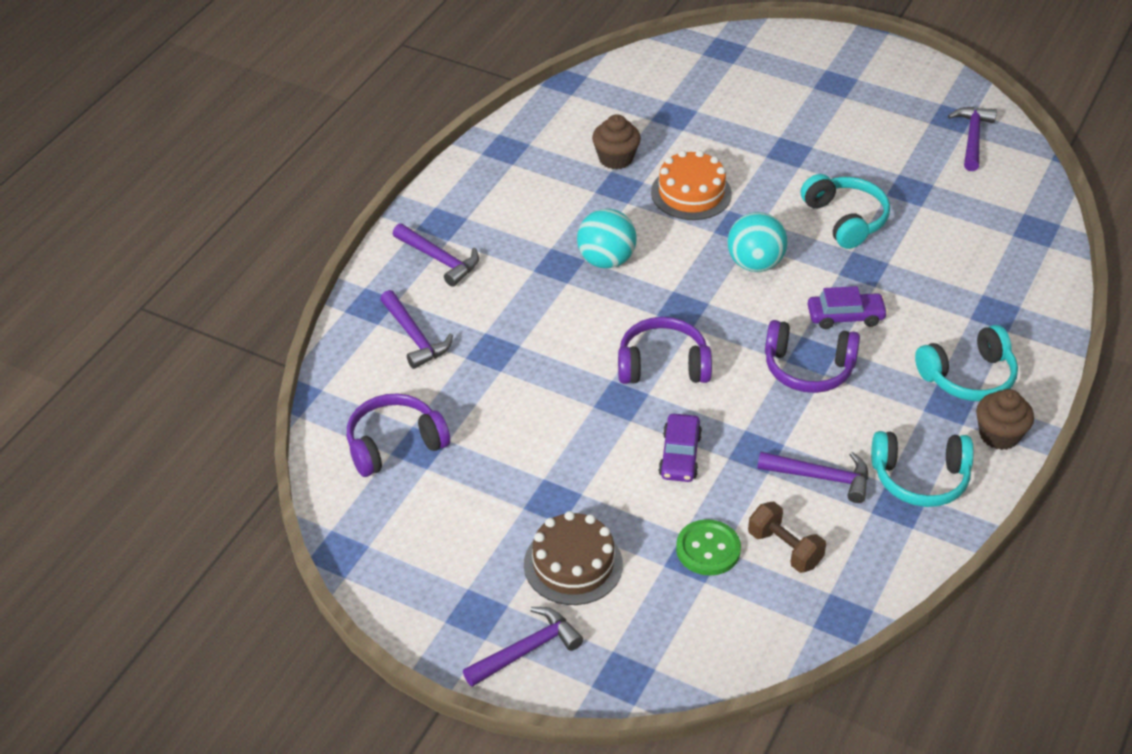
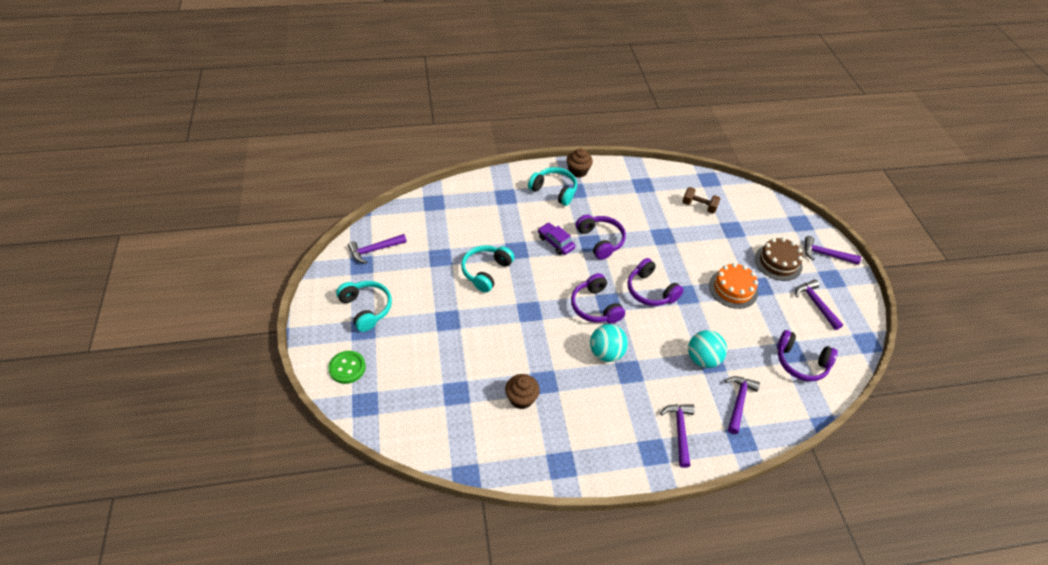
camera: 130 degrees left, 5 degrees up
(680, 455) = (692, 258): purple car -> none
(688, 291) = (595, 306): none -> purple headphones
(691, 193) = (520, 345): orange cake -> orange cake (733, 289)
(708, 549) = (724, 227): green button -> green button (347, 368)
(755, 263) = (551, 291): turquoise ball -> turquoise ball (702, 359)
(784, 549) = (699, 206): brown dumbbell -> brown dumbbell turned 75 degrees counterclockwise
(821, 477) = (654, 211): purple hammer -> purple hammer (815, 304)
(920, 478) = (624, 184): turquoise headphones -> turquoise headphones (366, 308)

